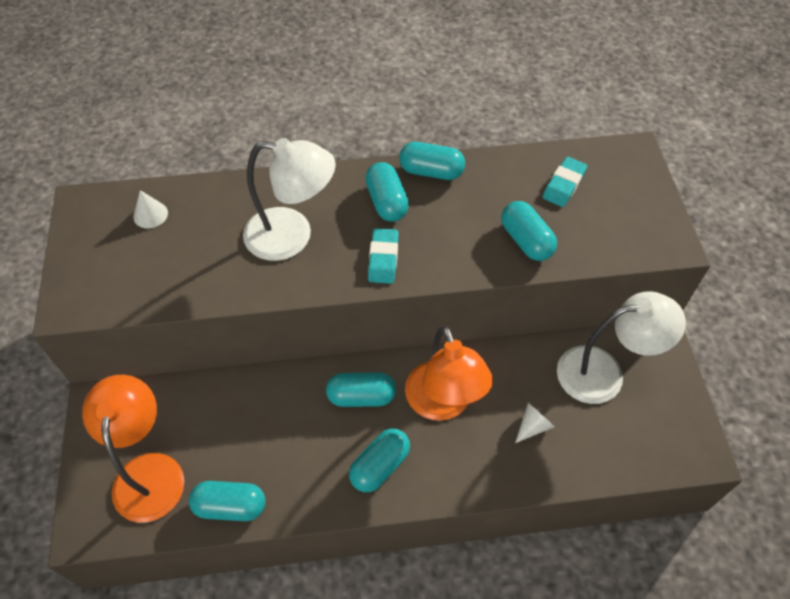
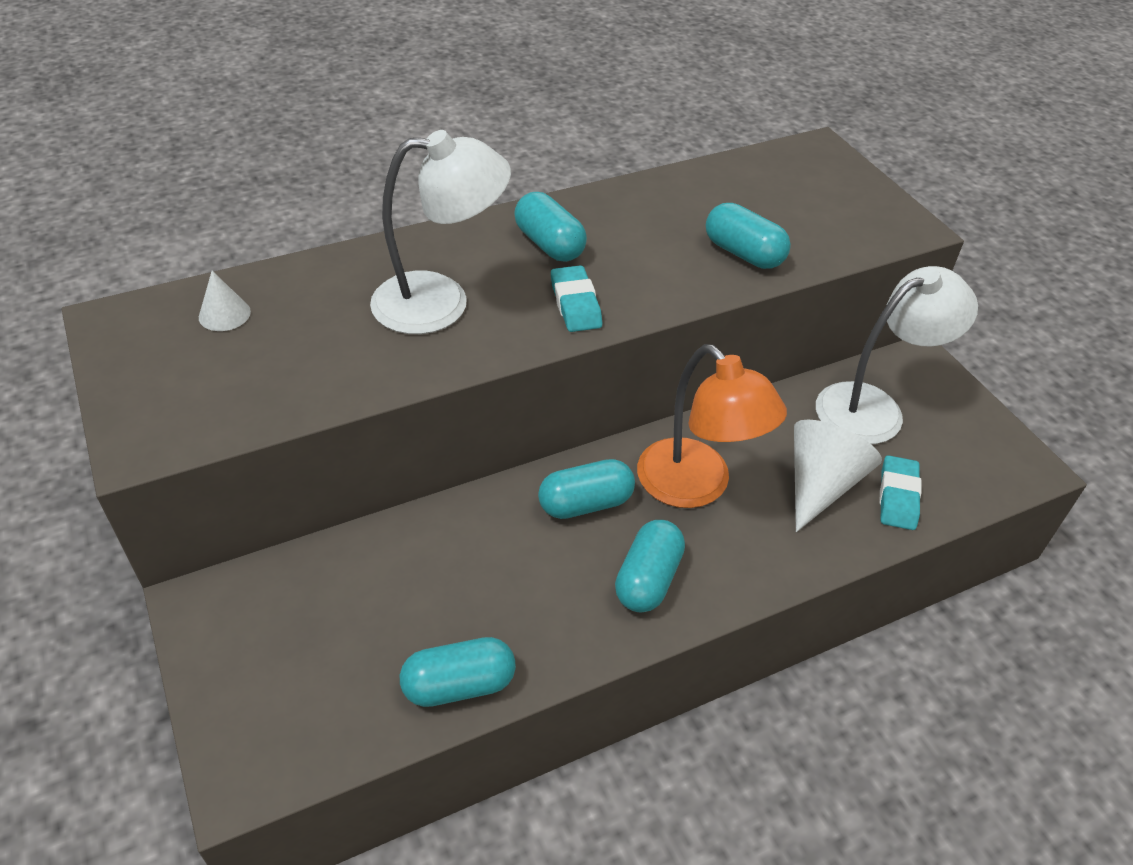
camera: 20 degrees left, 10 degrees down
(149, 471) = (315, 673): orange lamp -> none
(431, 171) = (590, 204): turquoise capsule -> none
(533, 426) = (820, 484): white cone -> white cone, size x1.90
(564, 185) = (757, 191): turquoise eraser -> turquoise eraser (898, 497)

